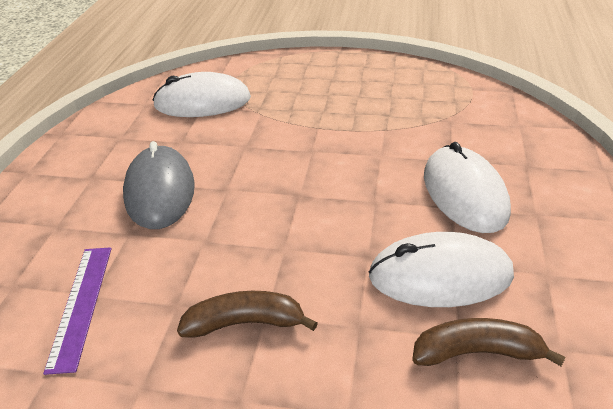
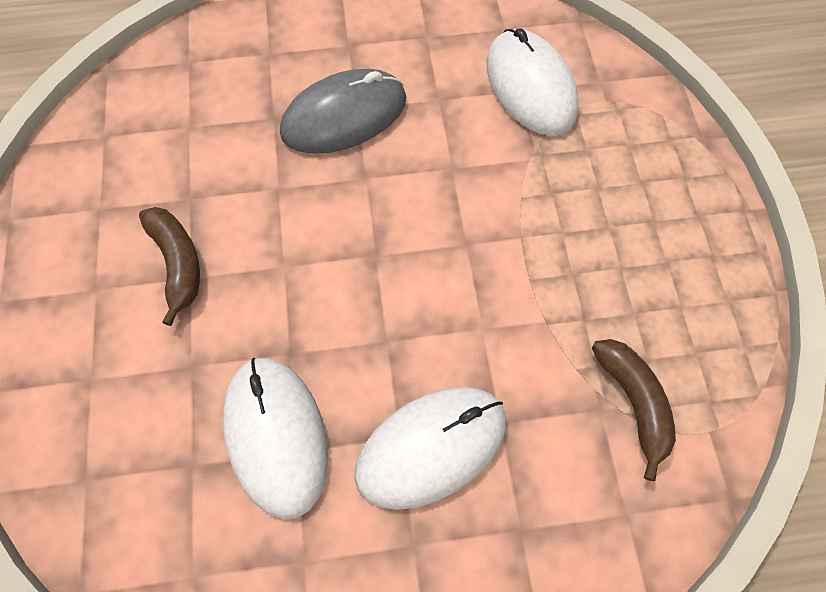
camera: 70 degrees right, 25 degrees up
(81, 305) = (175, 124): purple ruler -> none
(477, 352) = (175, 487): brown banana -> brown banana (634, 403)

